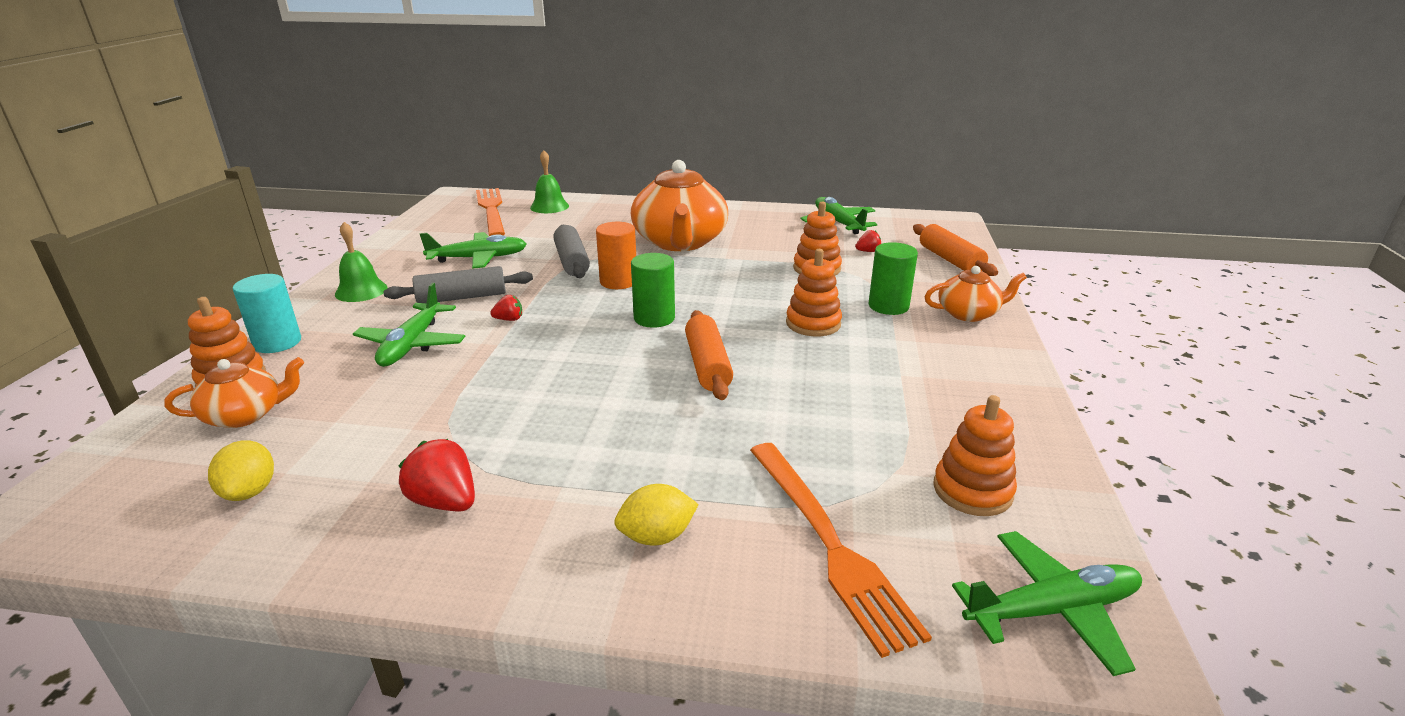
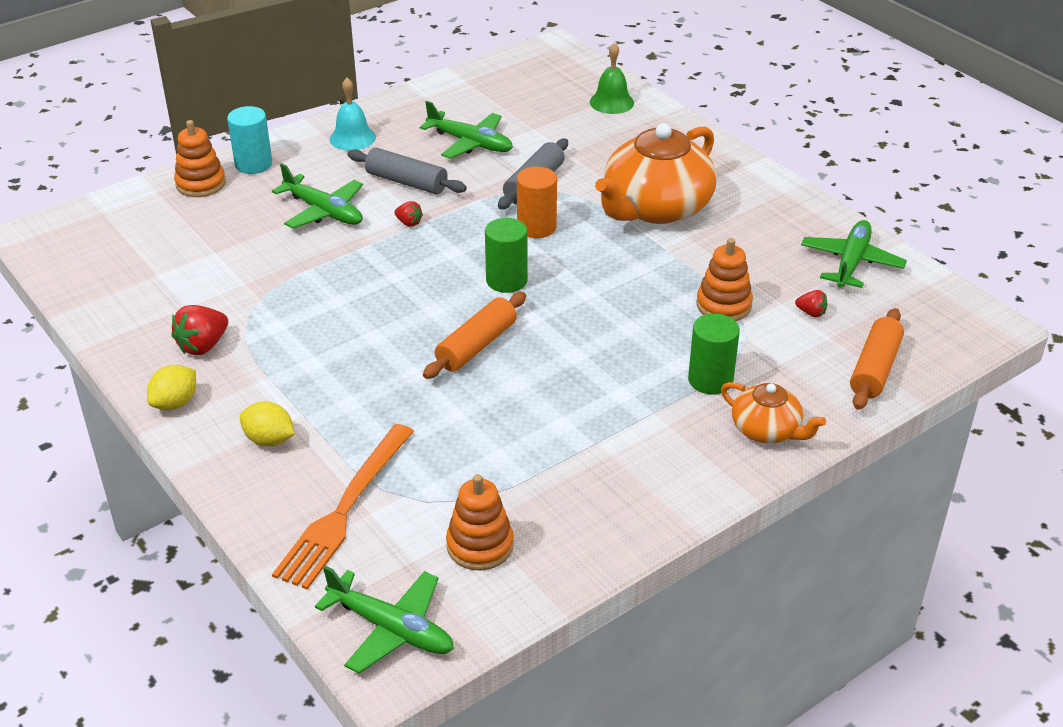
camera: 45 degrees right, 10 degrees up
(245, 415) = (180, 219): orange teapot -> none
(250, 491) = (131, 277): yellow lemon -> yellow lemon (175, 403)
(361, 291) = (352, 138): green bell -> turquoise bell
(412, 344) = (323, 211): green plane -> green plane turned 105 degrees counterclockwise
(445, 502) = (203, 346): red strawberry -> red strawberry turned 135 degrees counterclockwise
(491, 210) = (557, 84): orange fork -> none
(813, 323) = (615, 358): orange stacking toy -> none

